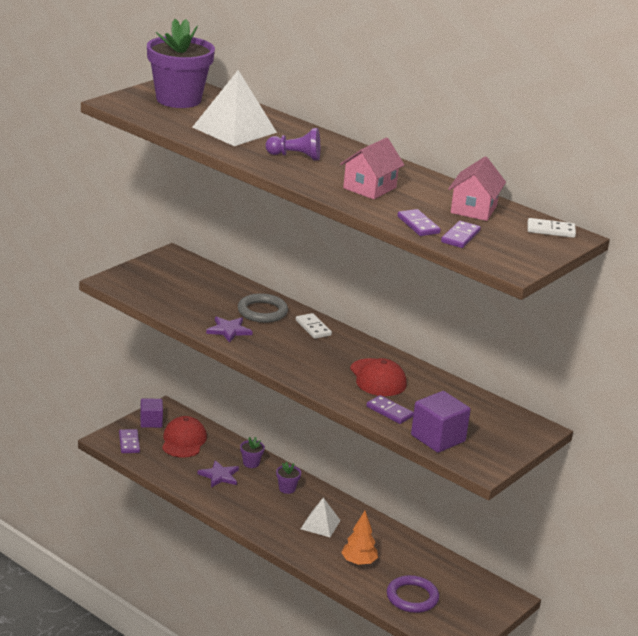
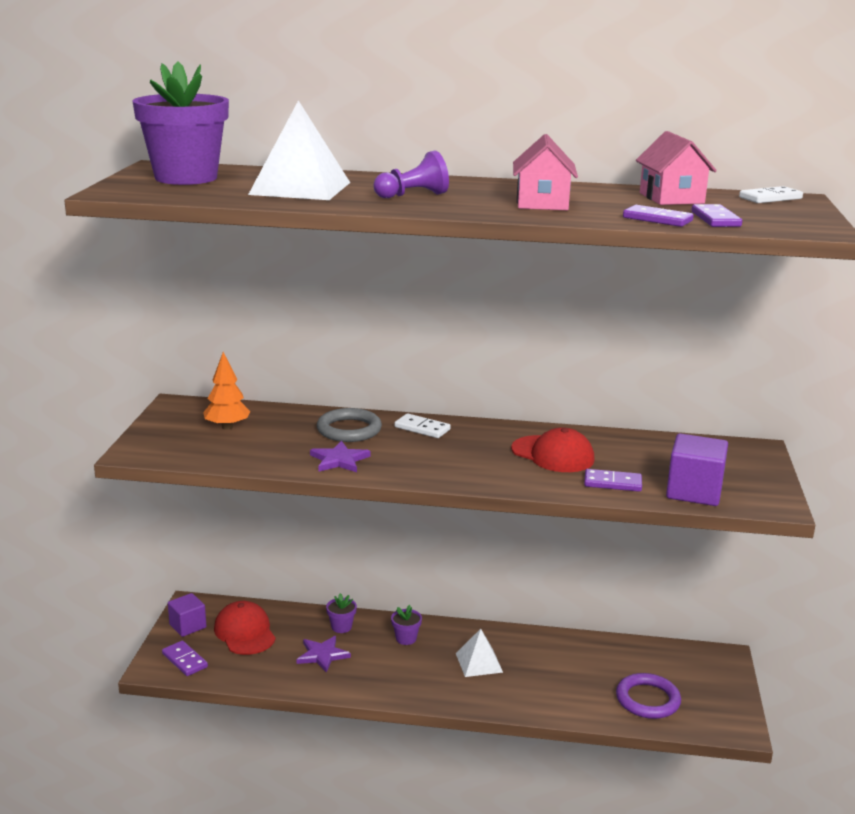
camera: 30 degrees left, 5 degrees down
(358, 562) = (559, 686): orange tree -> orange tree (227, 427)

